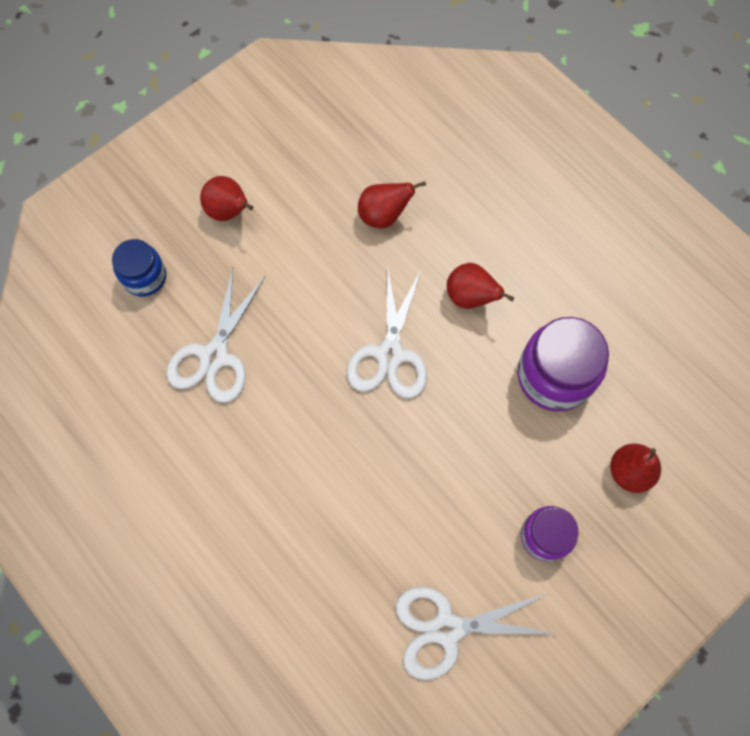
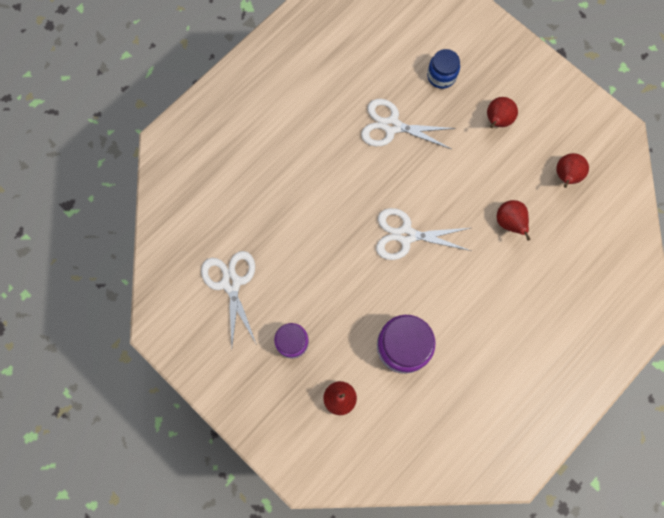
camera: 85 degrees right, 5 degrees up
(470, 297) = (454, 286): red pear -> red pear (565, 176)

